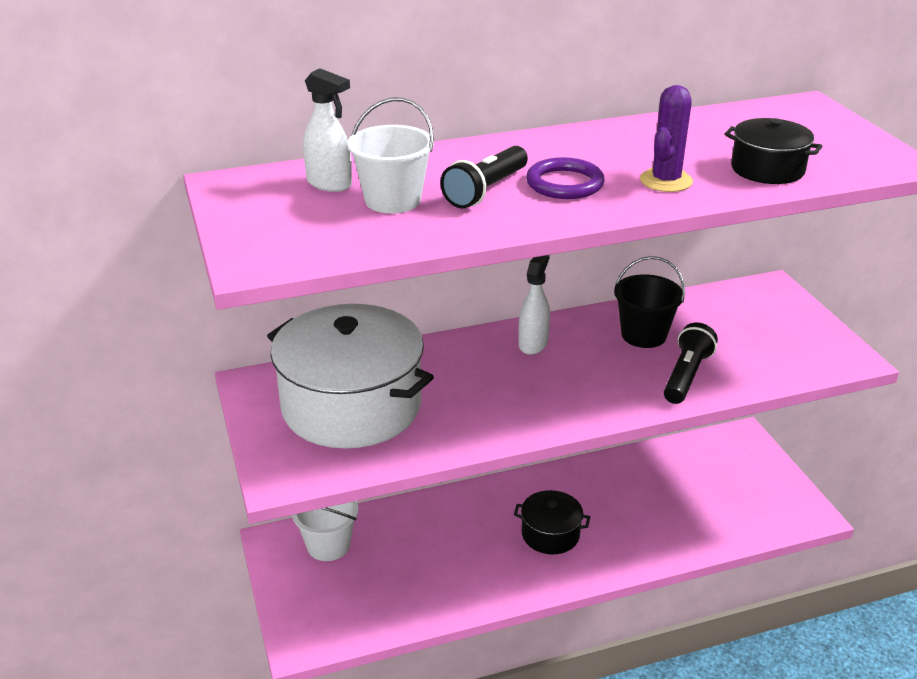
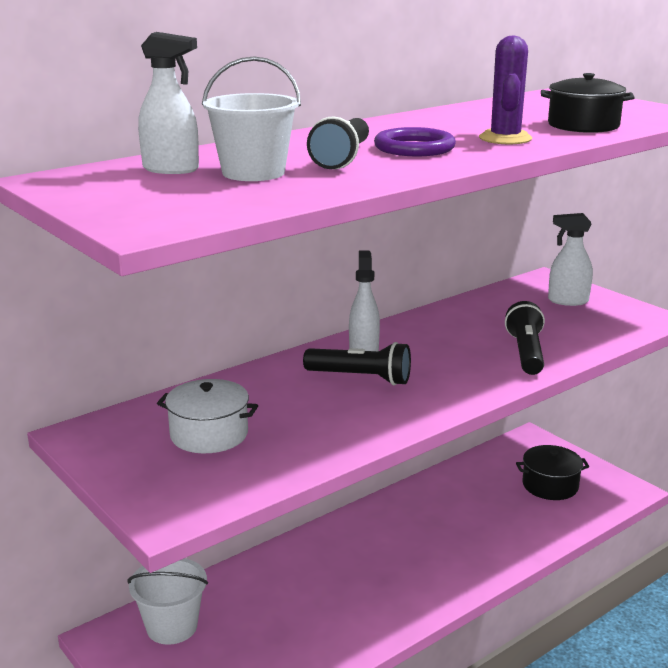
camera: 20 degrees left, 10 degrees down
(351, 406) = (209, 434): white pot -> white pot, size x0.48
(513, 373) = (361, 378): none -> black flashlight
(550, 534) = (403, 560): black pot -> black pot (550, 485)
(643, 335) = (463, 329): black bucket -> none
(774, 319) = (567, 301): none -> white spray bottle

